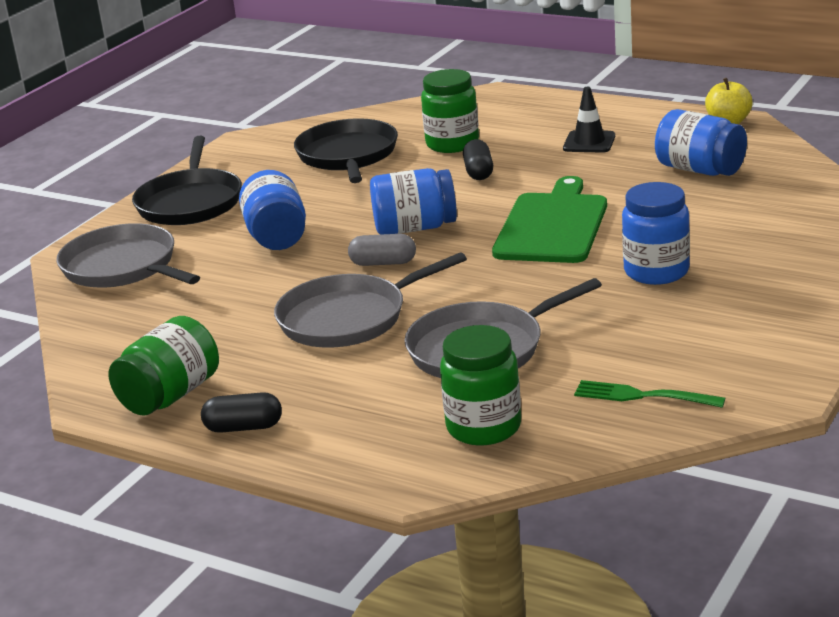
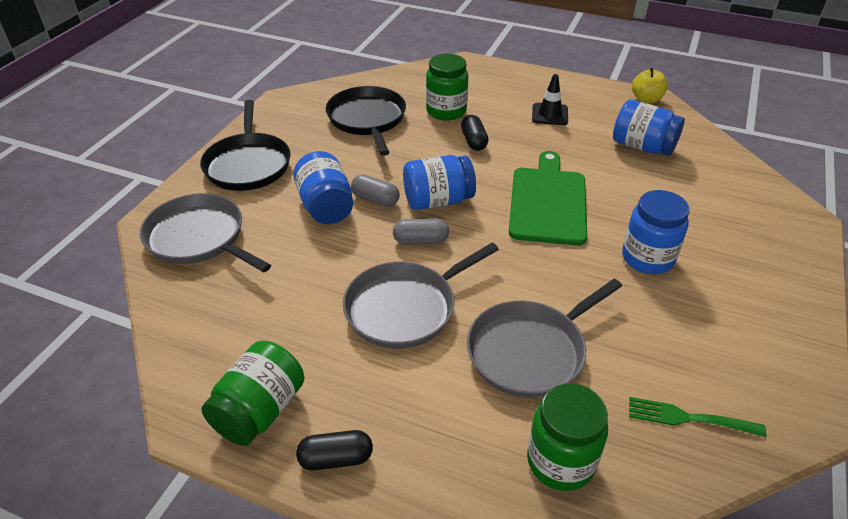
camera: 10 degrees left, 15 degrees up
(338, 229) = (375, 199): none -> grey capsule

